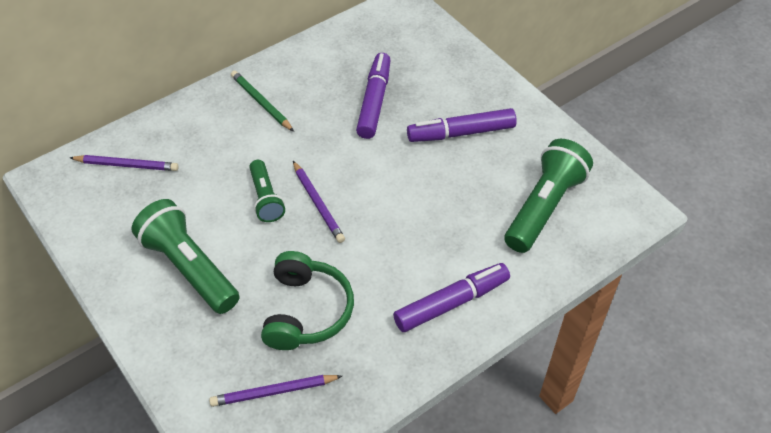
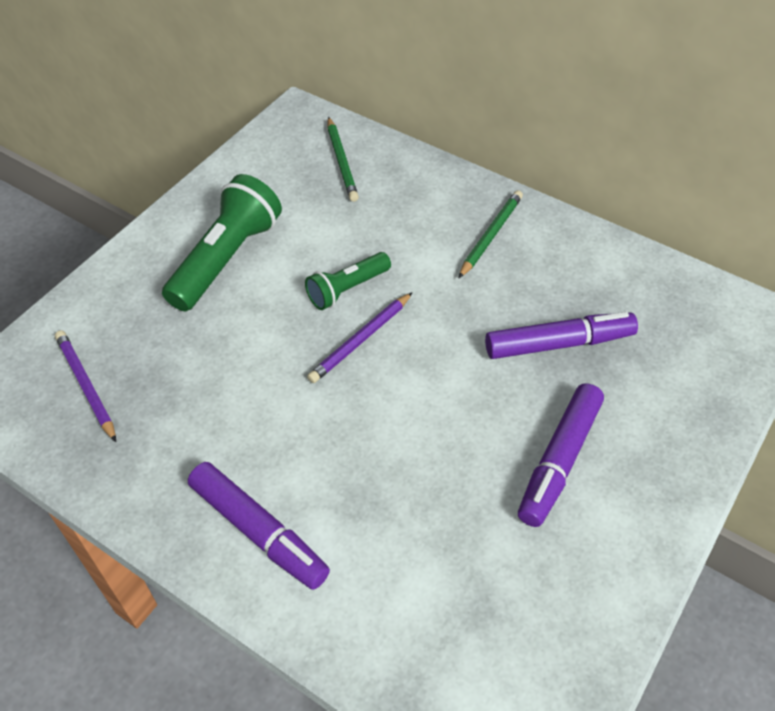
camera: 70 degrees right, 0 degrees up
(127, 165) = (342, 162): purple pencil -> green pencil
(306, 311) = (200, 380): green headphones -> none
(461, 133) = (559, 460): purple marker -> purple marker turned 120 degrees counterclockwise
(544, 207) = (472, 610): green flashlight -> none

